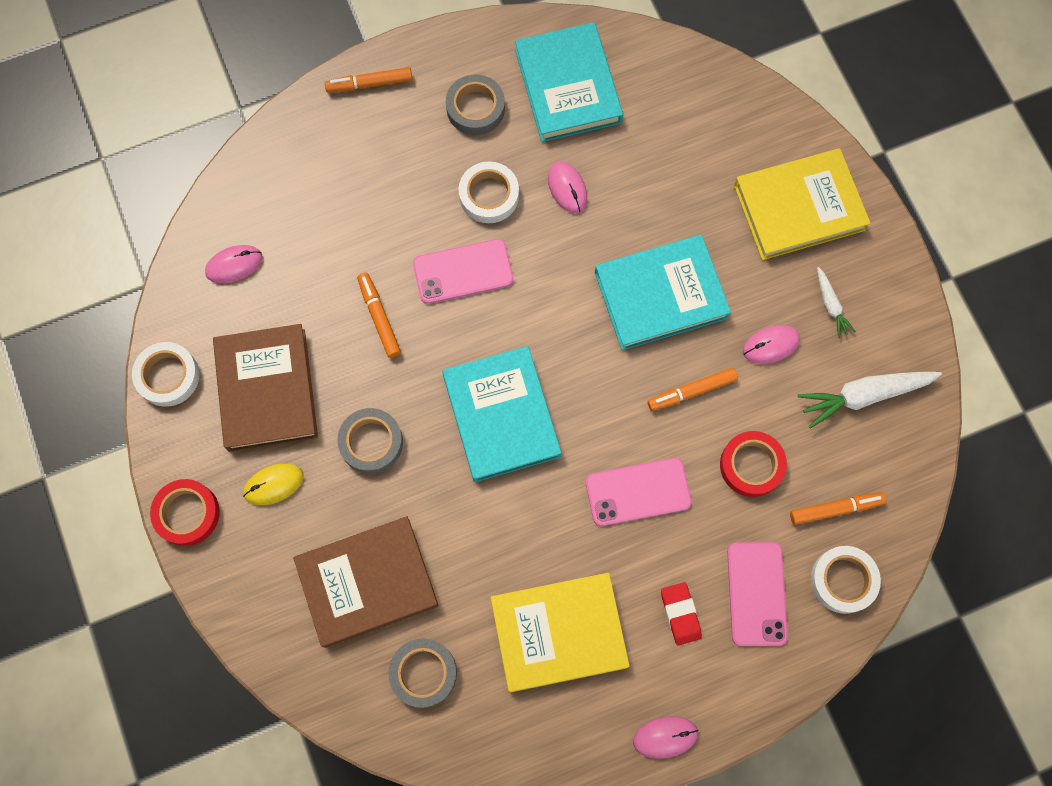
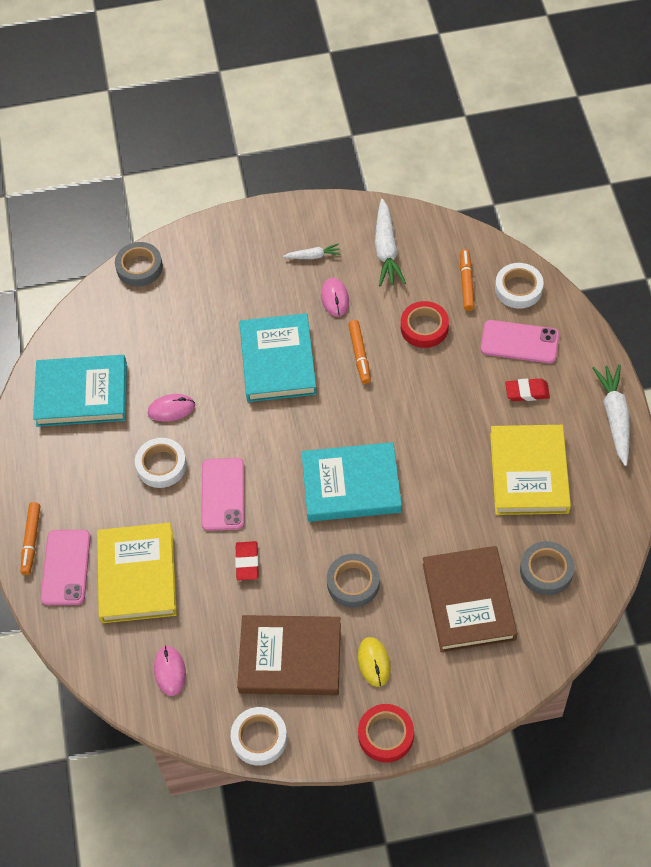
camera: 75 degrees left, 15 degrees down
(379, 317) = (247, 562): orange marker -> red eraser
(475, 108) = (80, 463): grey tape -> grey tape (139, 267)
(638, 492) = (430, 403): pink phone -> pink phone (66, 567)
(665, 737) = (614, 417): pink mouse -> white carrot
(799, 207) = (231, 260): yellow book -> yellow book (137, 575)

